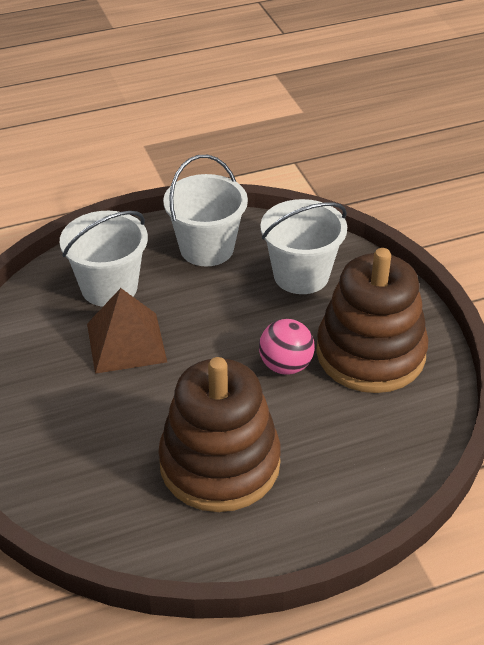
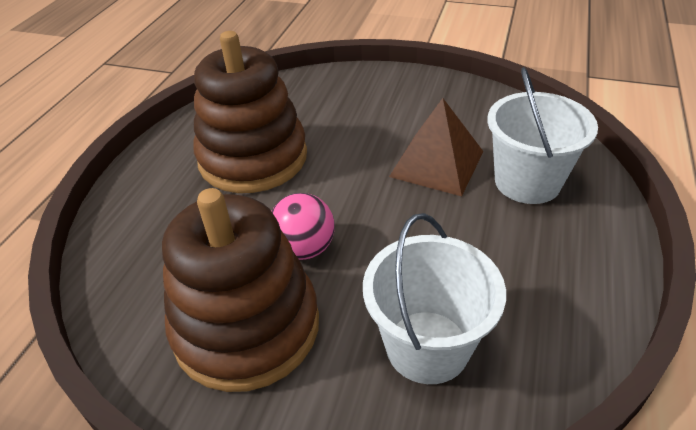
camera: 130 degrees right, 0 degrees up
(206, 248) = (547, 283): white bucket -> none

